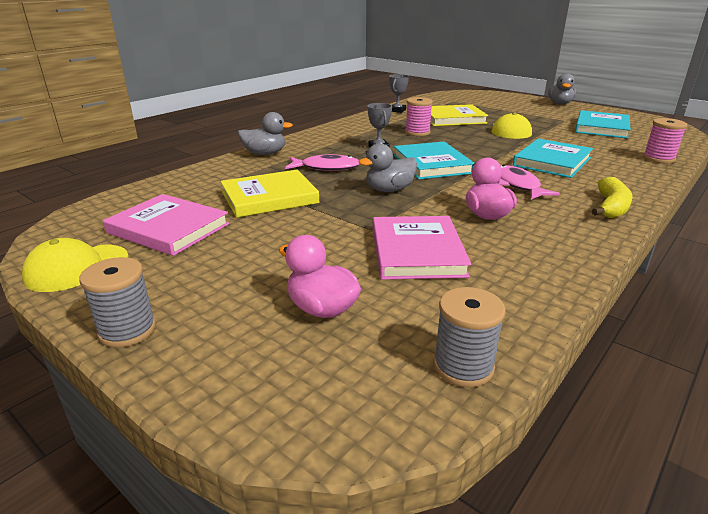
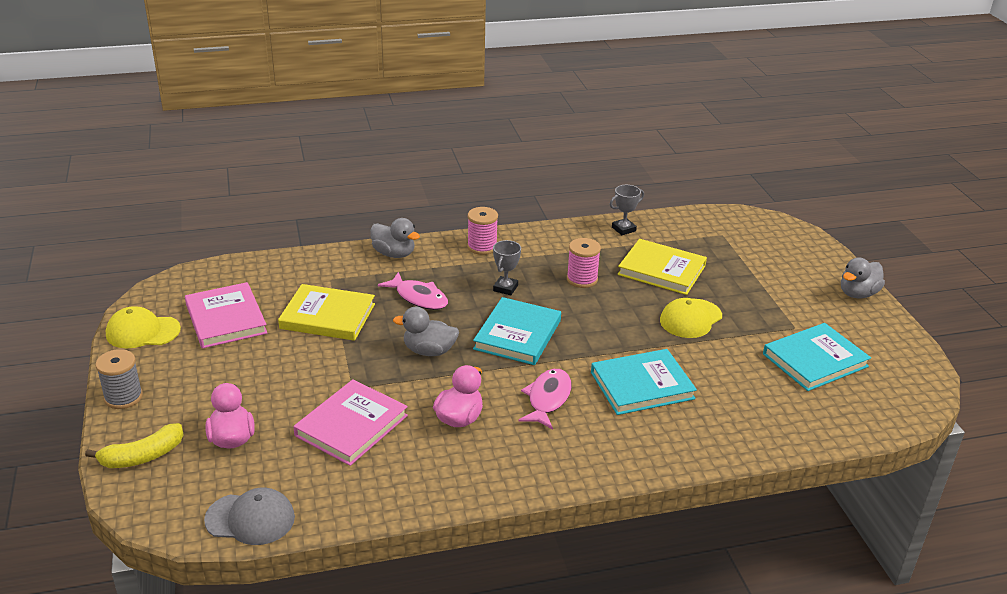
camera: 35 degrees right, 5 degrees up
(463, 366) = (250, 519): grey spool -> grey cap
(611, 207) = (581, 465): yellow banana -> yellow banana (143, 456)
(658, 158) = (772, 436): pink spool -> pink spool (482, 247)

